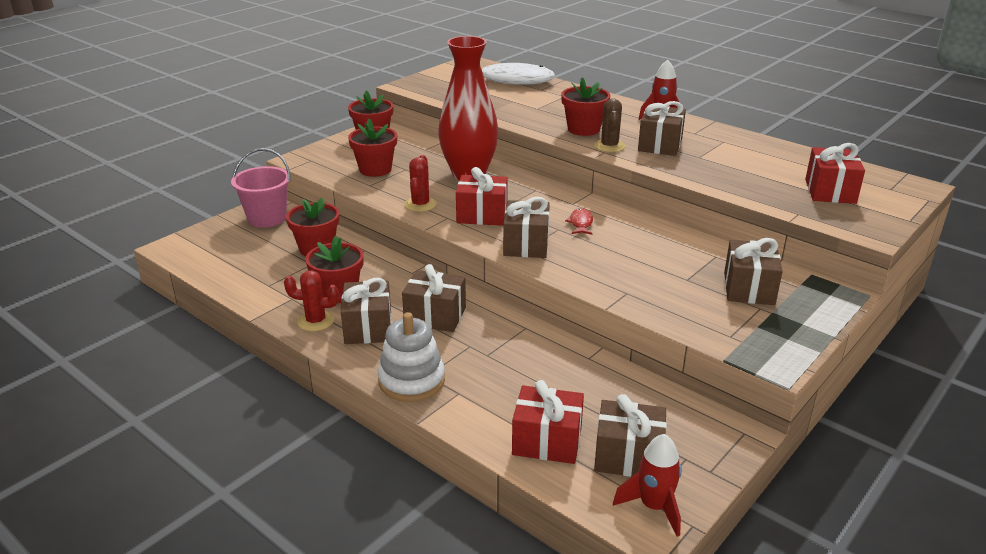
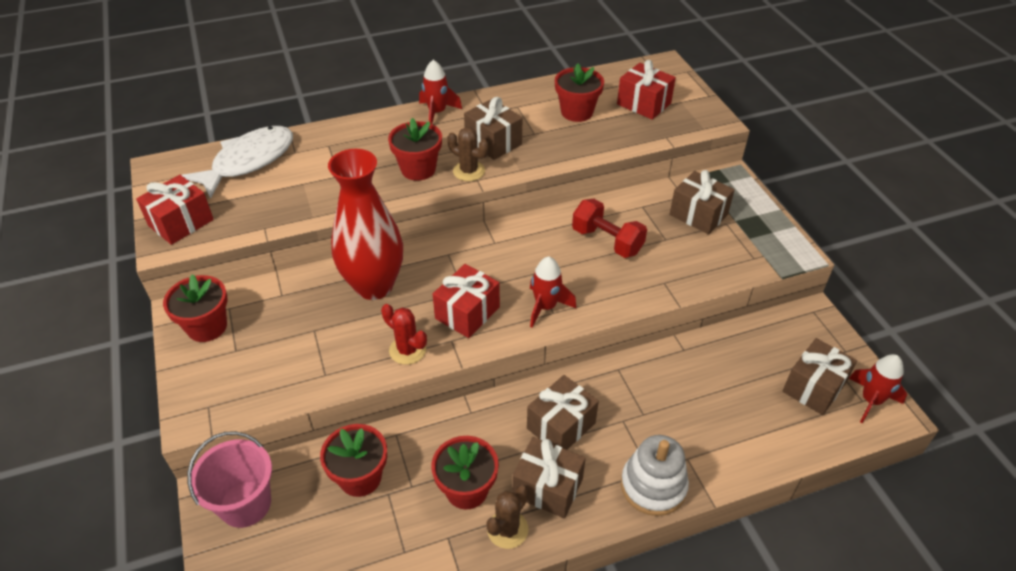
camera: 60 degrees left, 15 degrees up
(316, 321) = (507, 529): red cactus -> brown cactus
(375, 169) = (292, 356): red flower pot -> red flower pot (577, 112)
(526, 244) = (546, 307): brown gift -> red rocket
(547, 441) = (776, 427): red gift -> red gift (181, 222)
(580, 223) = (535, 255): red fish -> none
(642, 251) = (607, 241): none -> red dumbbell

